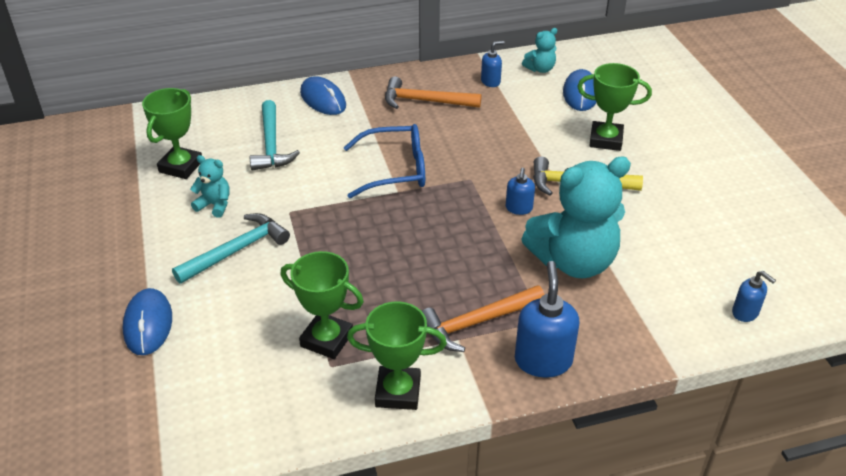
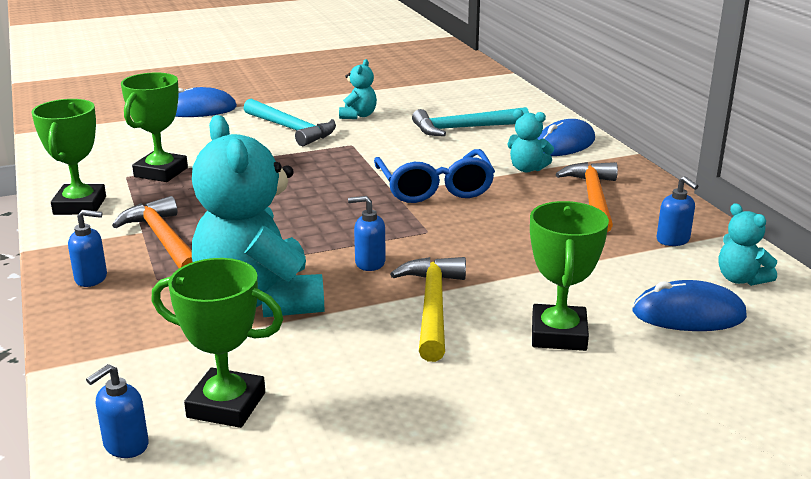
camera: 85 degrees right, 15 degrees down
(181, 166) = (416, 98): green trophy -> green trophy (226, 405)
(367, 122) = (527, 169): none -> turquoise teddy bear
(543, 360) = (91, 278): blue soap dispenser -> blue soap dispenser, size x0.56

